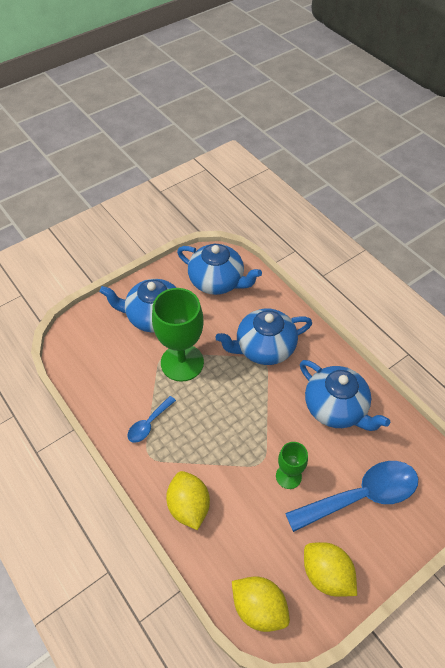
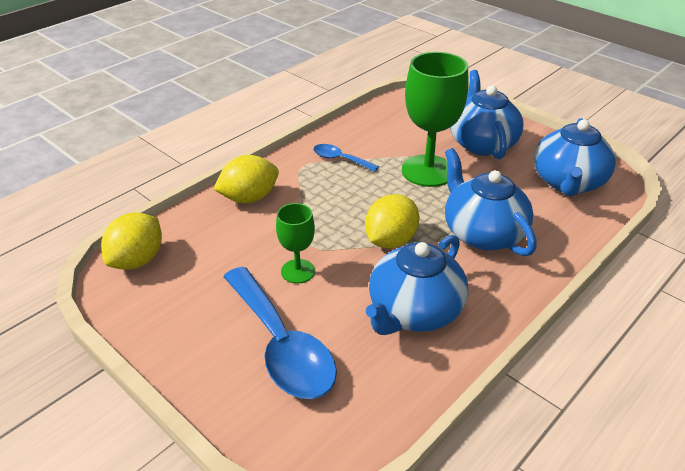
camera: 80 degrees right, 15 degrees down
(326, 574) = (172, 314): yellow lemon -> yellow lemon (390, 240)

